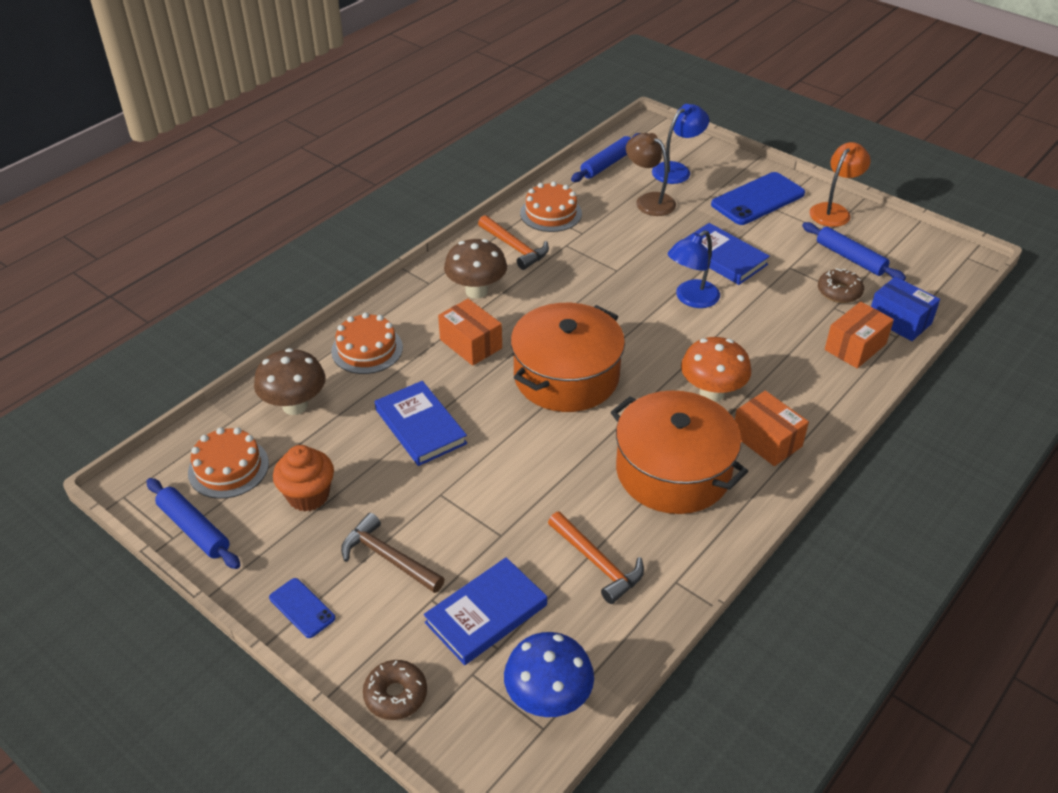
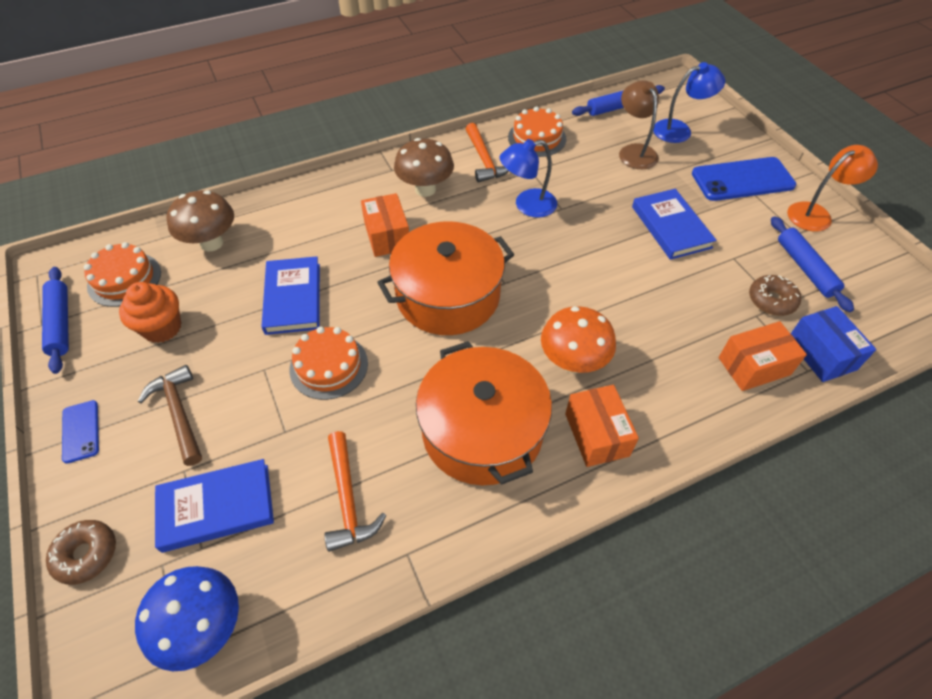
camera: 25 degrees right, 10 degrees up
(367, 349) = (301, 212): orange cake -> orange cake (329, 366)
(691, 299) = (613, 258): blue lamp -> blue lamp (527, 205)

